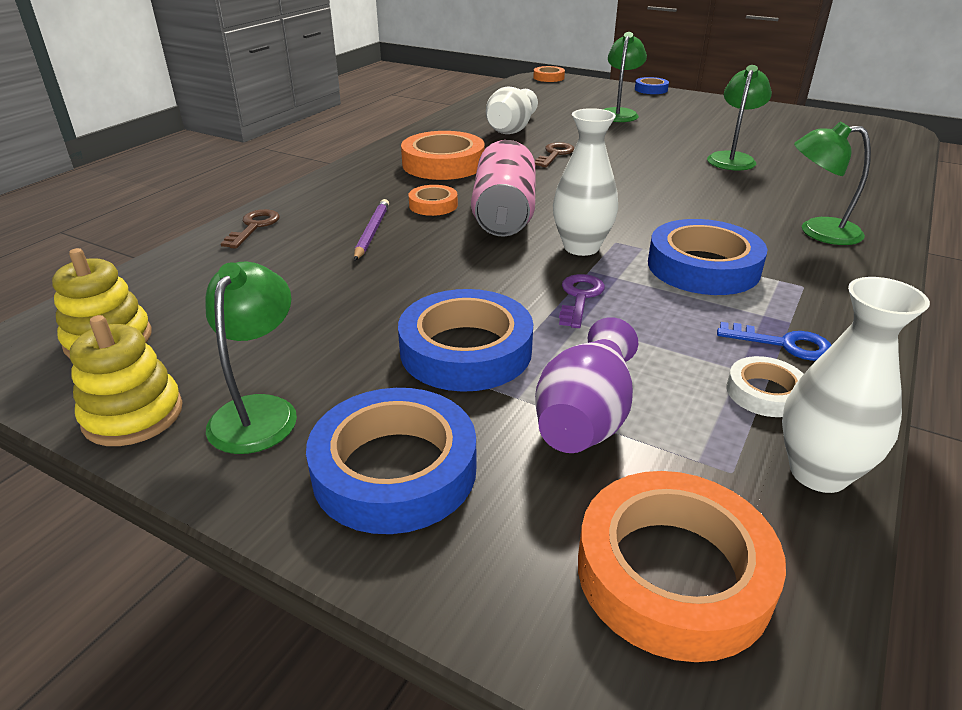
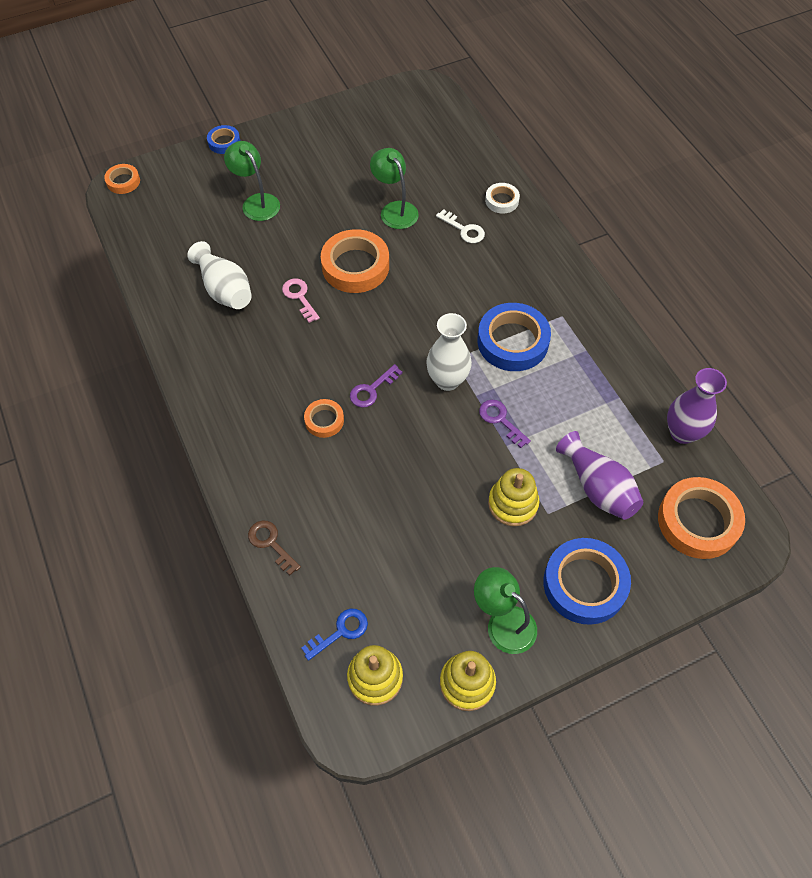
camera: 55 degrees left, 25 degrees up
(372, 232) = (338, 477): purple pencil -> none
(443, 164) = (256, 373): orange tape -> orange tape (355, 266)
(466, 350) = (513, 504): blue tape -> yellow stacking toy
(504, 214) = (372, 390): pink can -> purple key
(555, 154) = (299, 297): brown key -> pink key
(765, 392) = (627, 407): white tape -> white tape (502, 201)
(784, 344) = (601, 369): blue key -> blue key (340, 631)
(785, 193) = (464, 230): none -> white key
(817, 231) = (517, 258): green lamp -> none
(818, 472) = (682, 432): white vase -> purple vase

